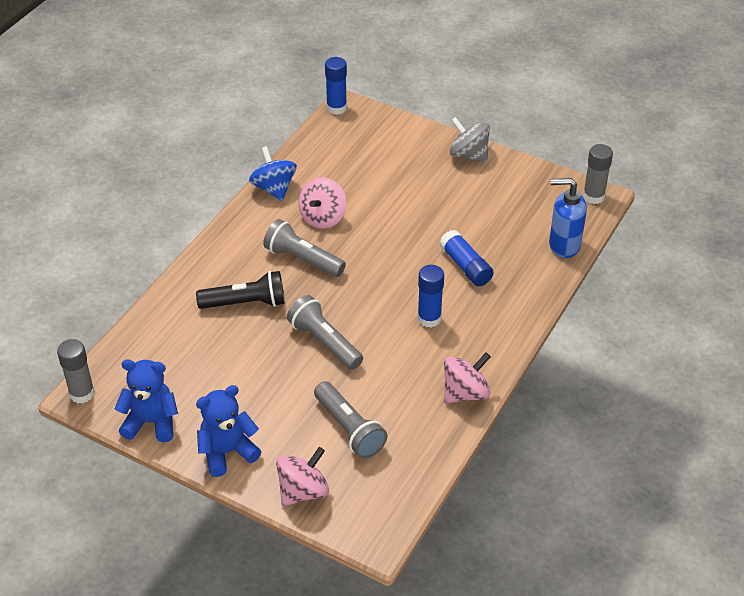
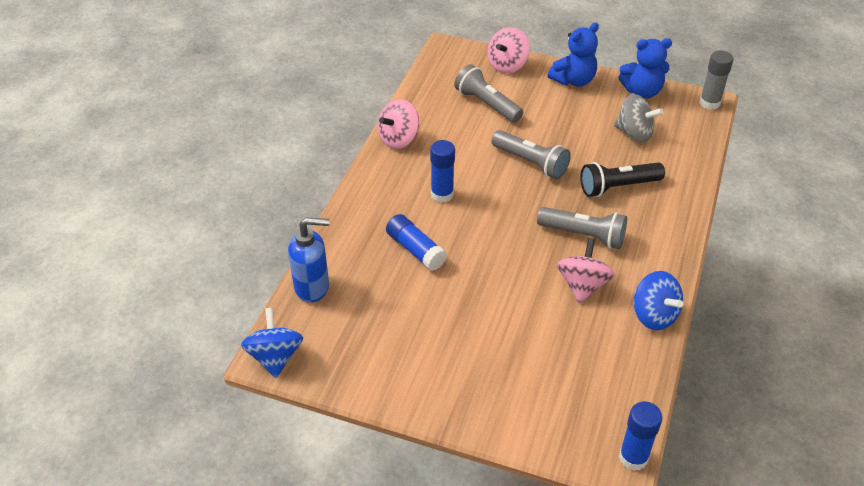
camera: 170 degrees right, 0 degrees up
(468, 155) = (435, 399): grey spinning top -> grey spinning top (634, 133)
(593, 196) = (275, 357): grey glue stick -> blue spinning top

